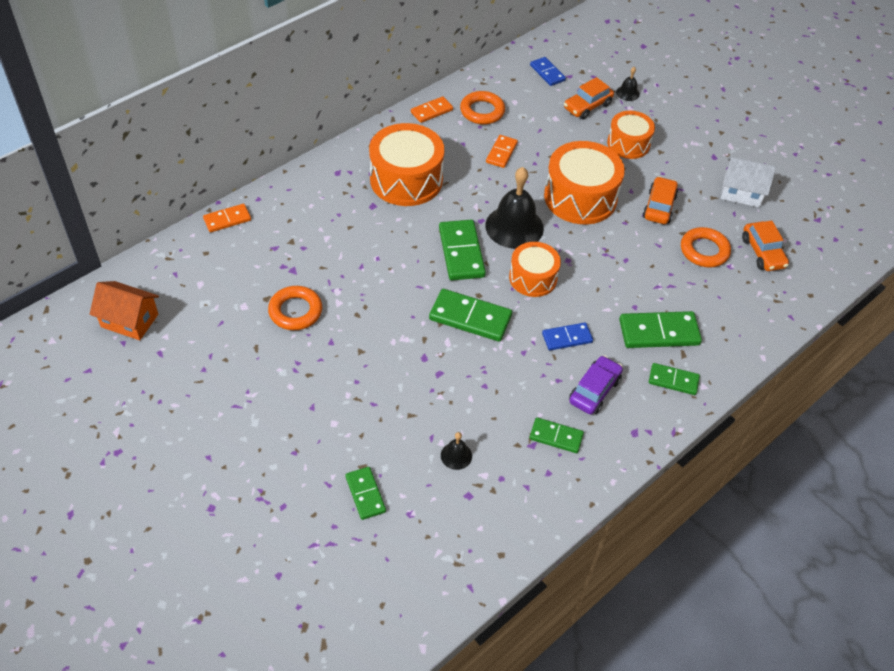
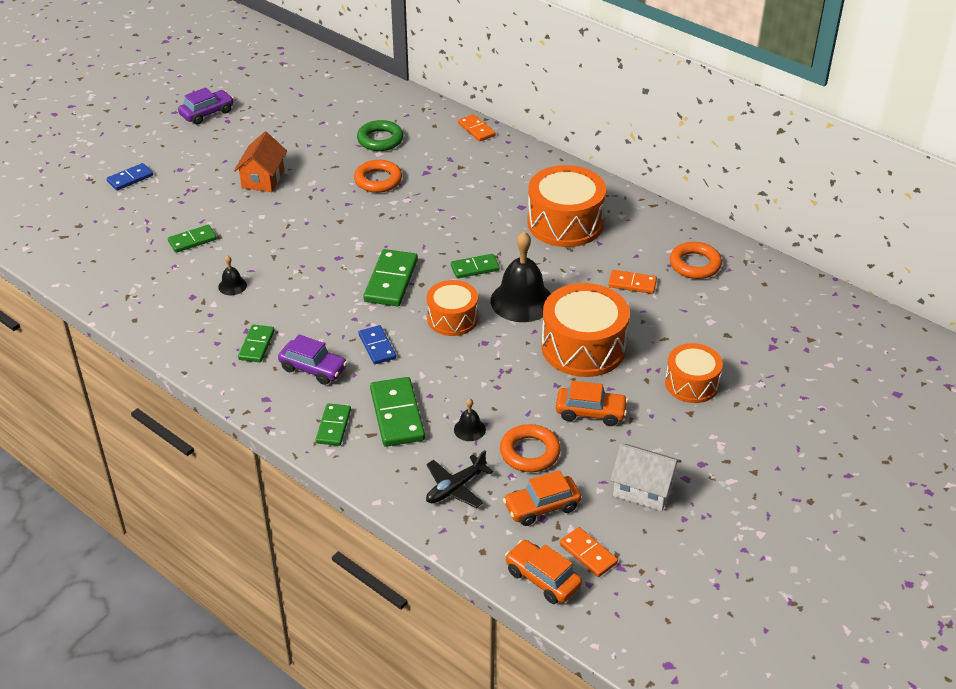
camera: 85 degrees right, 10 degrees down
(90, 474) = (207, 113): none -> purple car
(129, 320) = (352, 103): orange house -> orange house (263, 179)
(217, 302) = (380, 140): none -> green ring
(431, 111) = (677, 229): orange domino -> orange domino (588, 554)
(461, 252) = (475, 268): green domino -> green domino, size x0.61
(547, 73) = (790, 310): blue domino -> blue domino (130, 179)
(587, 106) = (744, 346): orange car -> orange car (542, 579)
(628, 93) = (789, 381): black bell -> black bell (469, 429)
(741, 192) = (643, 489): white house -> white house turned 75 degrees counterclockwise
(745, 303) = (455, 488): none -> black plane

